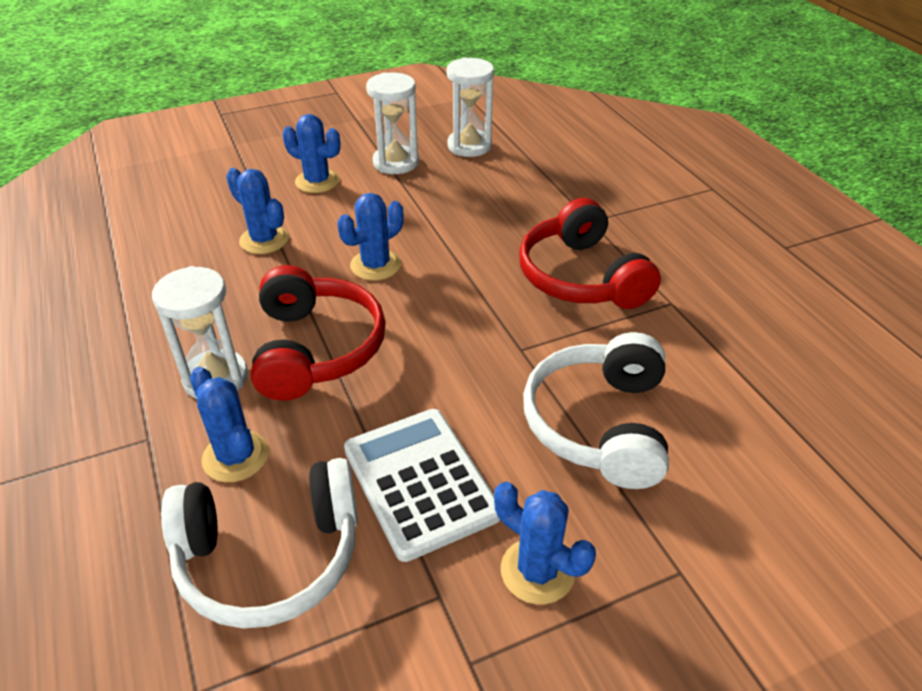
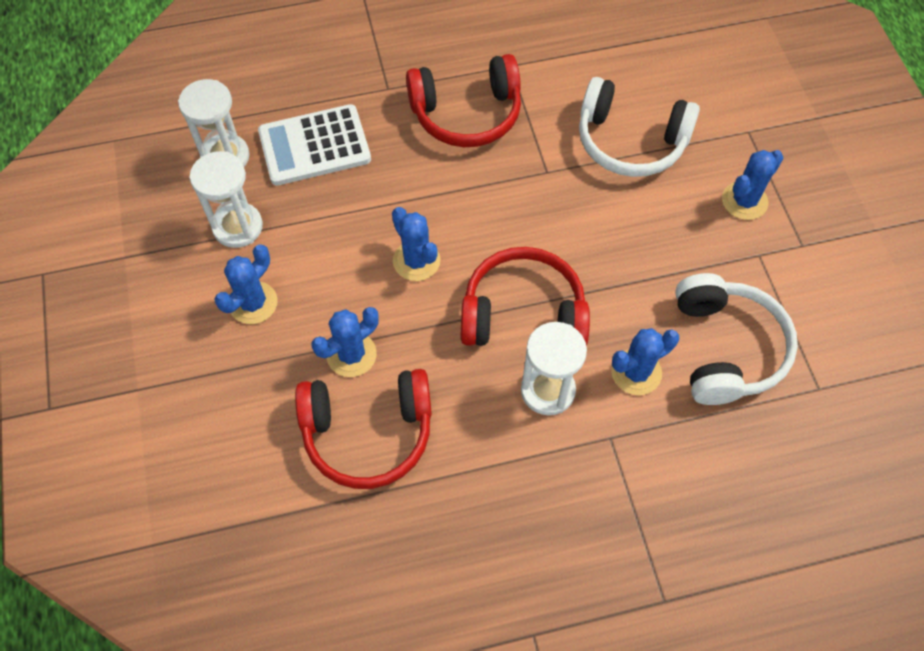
camera: 80 degrees left, 20 degrees up
(179, 260) = (368, 433): none -> red headphones
(420, 482) = (671, 254): white calculator -> white calculator (314, 146)

